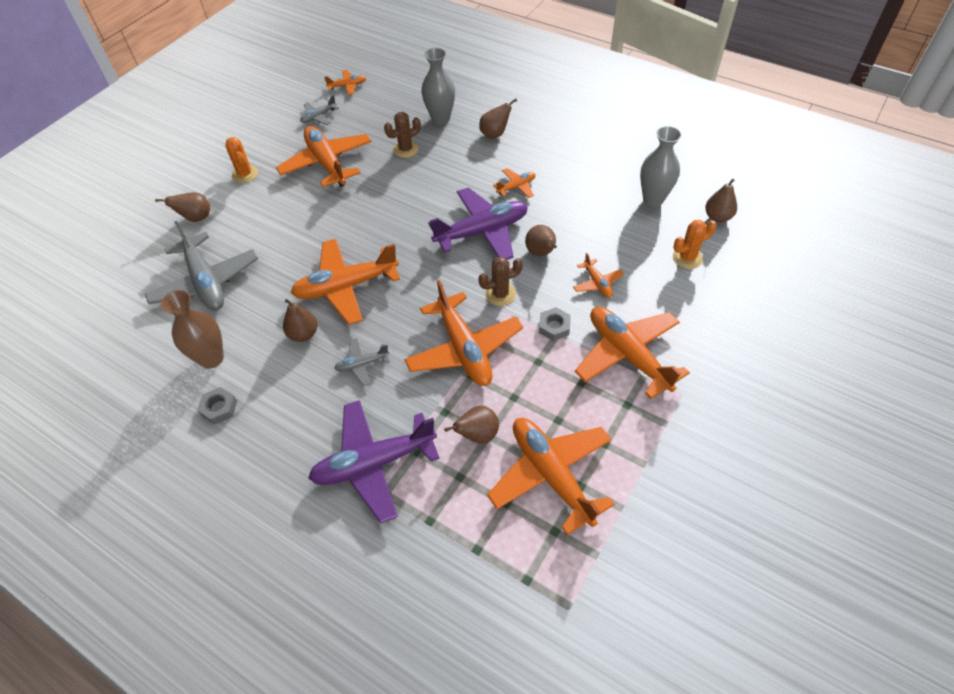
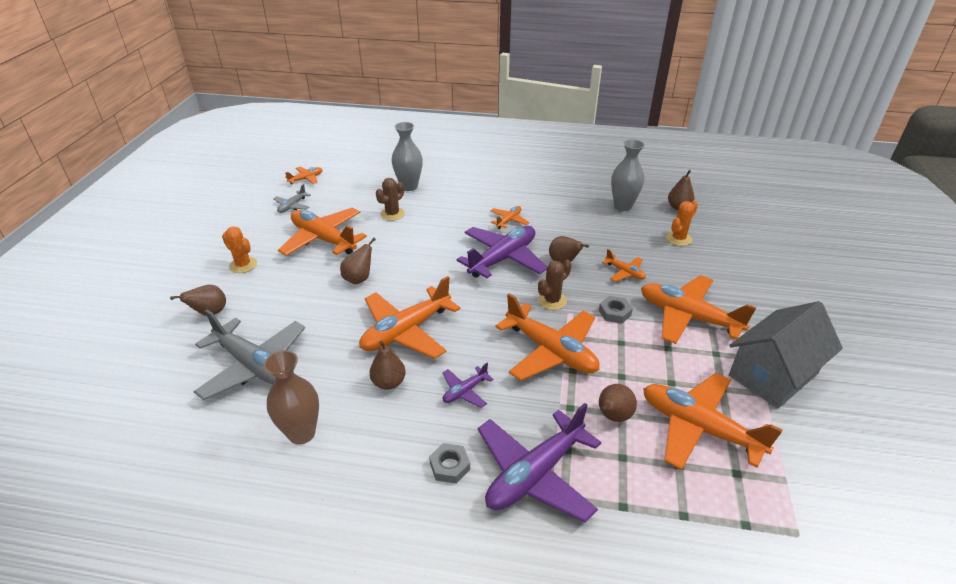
camera: 25 degrees left, 15 degrees down
(219, 408) = (338, 477): grey nut -> grey nut (450, 466)
(362, 364) = (465, 391): grey plane -> purple plane
(495, 134) = (464, 188): brown pear -> brown pear (359, 279)
(670, 447) = (773, 374): none -> grey house

